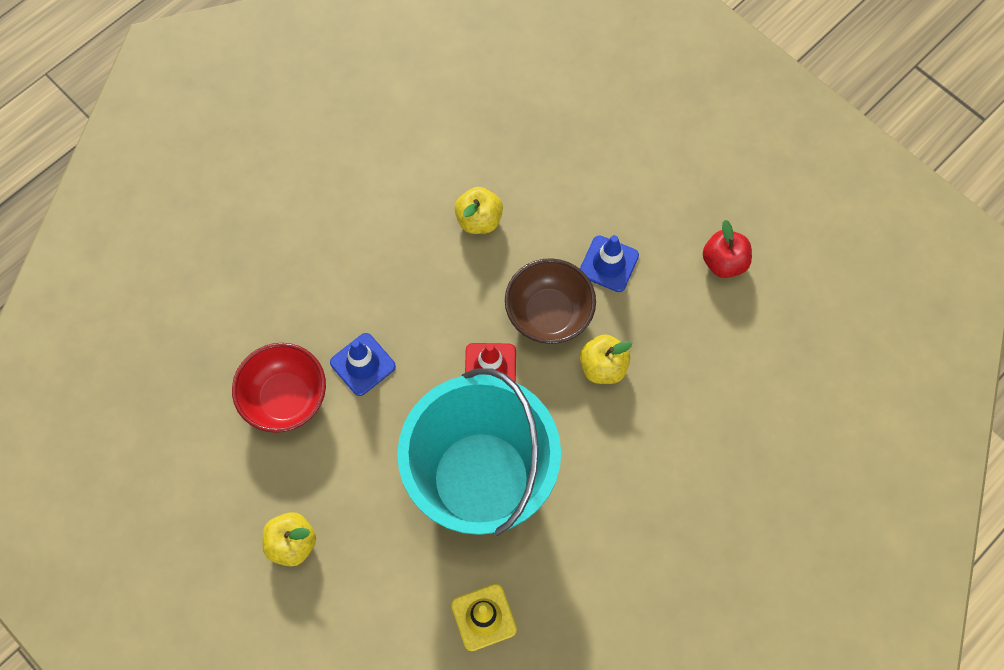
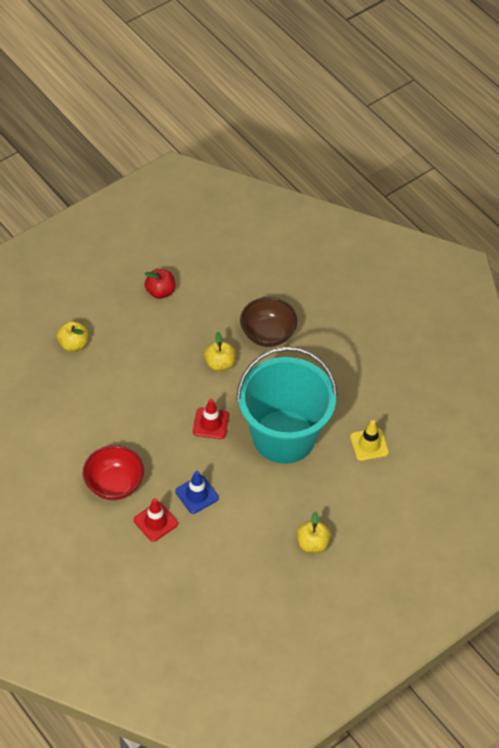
camera: 85 degrees left, 15 degrees down
(286, 398) = (214, 541): red bowl -> red bowl (114, 485)
(312, 314) = (155, 522): none -> red traffic cone
(479, 220) = (104, 418): yellow apple -> yellow apple (73, 344)
(548, 314) = (179, 387): brown bowl -> brown bowl (267, 334)
(608, 264) = (150, 351): blue traffic cone -> none

